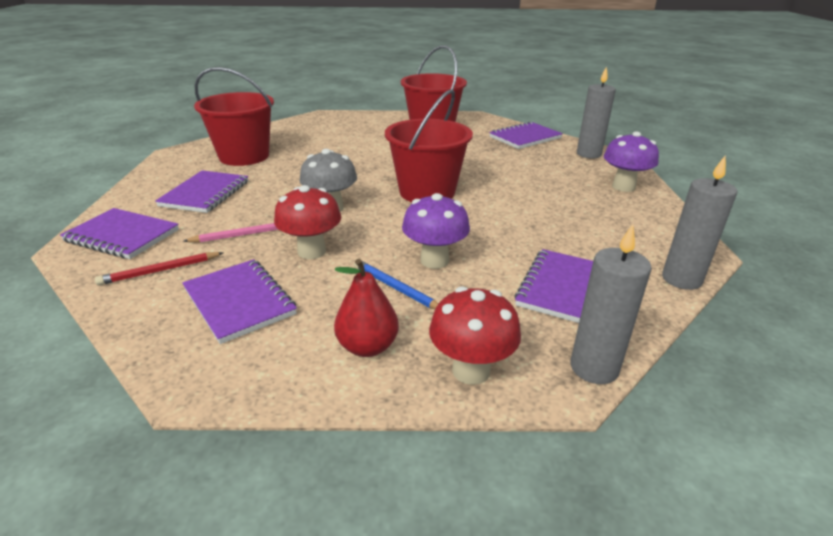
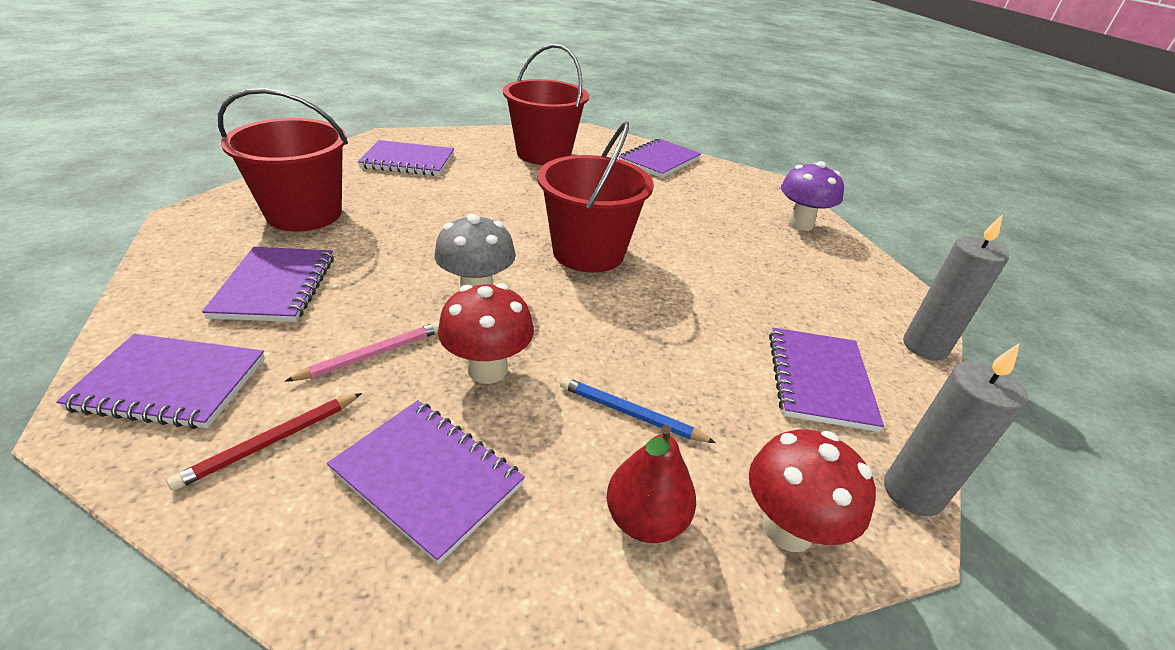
camera: 20 degrees left, 5 degrees up
(329, 130) = (408, 161): none -> purple notebook
(434, 260) = (654, 361): purple mushroom -> none
(588, 154) = (740, 180): grey candle -> none

